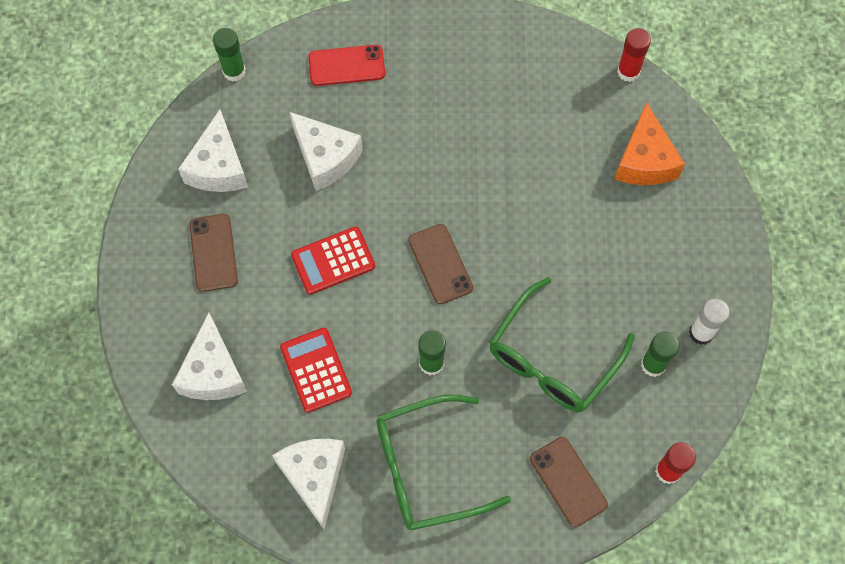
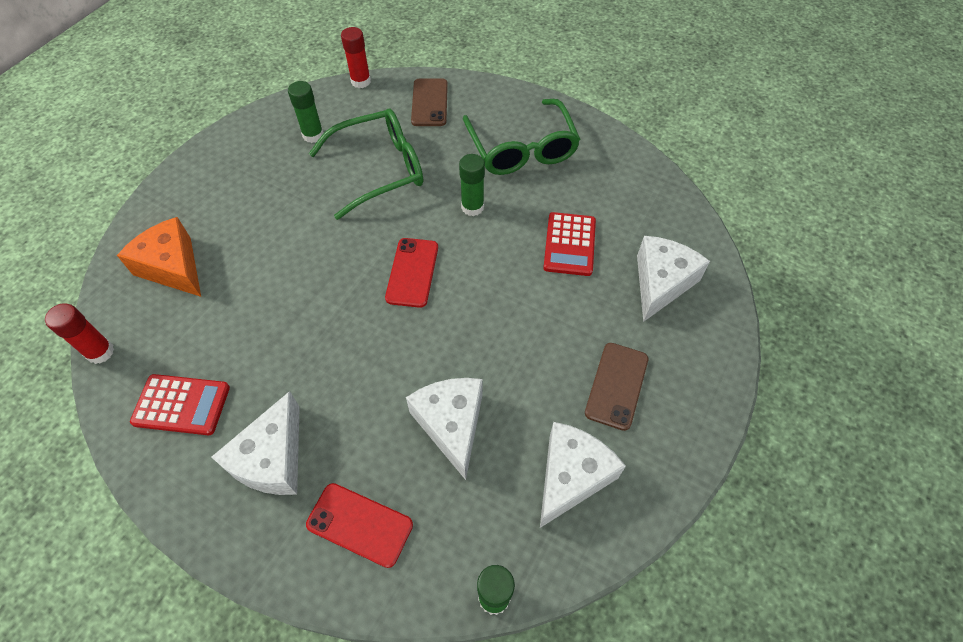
camera: 150 degrees left, 10 degrees down
(314, 477) = (609, 178): white cheese -> white cheese (272, 459)
(333, 261) = (504, 321): red calculator -> red calculator (181, 405)
(427, 468) = (521, 148): green glasses -> green glasses turned 60 degrees clockwise
(440, 264) = (412, 272): brown phone -> red phone
(644, 160) = (173, 267): orange cheese -> orange cheese turned 75 degrees counterclockwise
(701, 333) = (262, 137): white glue stick -> none

